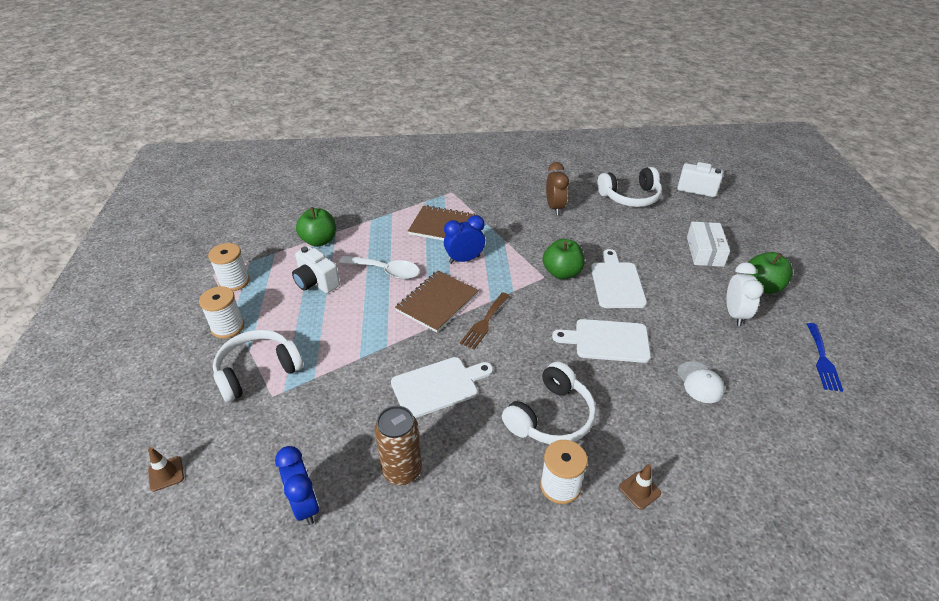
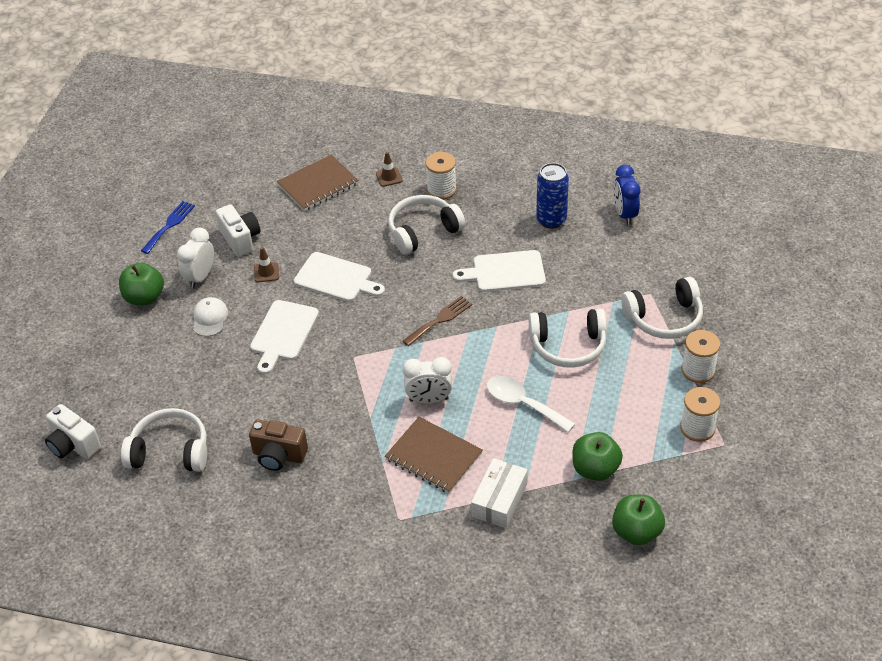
camera: 160 degrees left, 5 degrees up
(166, 474) = (731, 253): brown traffic cone -> brown traffic cone (266, 272)
(316, 282) = (603, 405): white camera -> white camera (240, 239)
(355, 324) = (568, 346): none -> white headphones
(402, 471) = (551, 220): brown can -> blue can
(437, 302) = (478, 352): brown notebook -> brown notebook (318, 185)
(464, 259) = (429, 399): blue clock -> white clock
(554, 207) = (279, 456): brown clock -> brown camera
(562, 273) = (331, 358): green apple -> green apple (636, 532)
(700, 382) = (286, 230): white cap -> white cap (210, 318)
(704, 251) = (159, 350): white box -> white box (499, 500)

